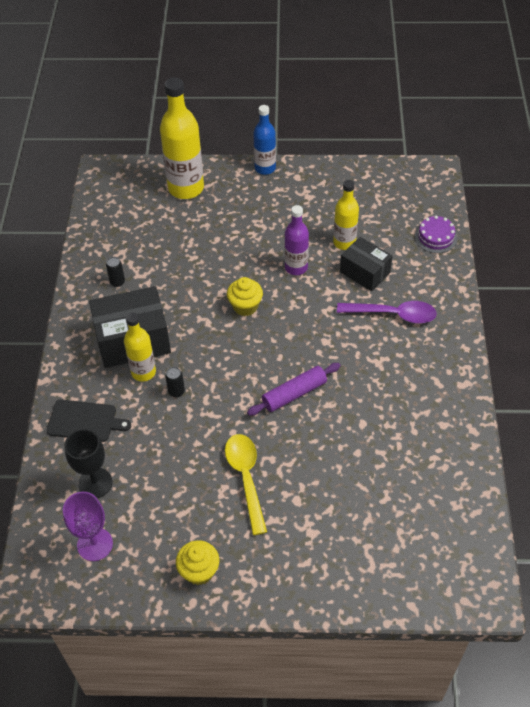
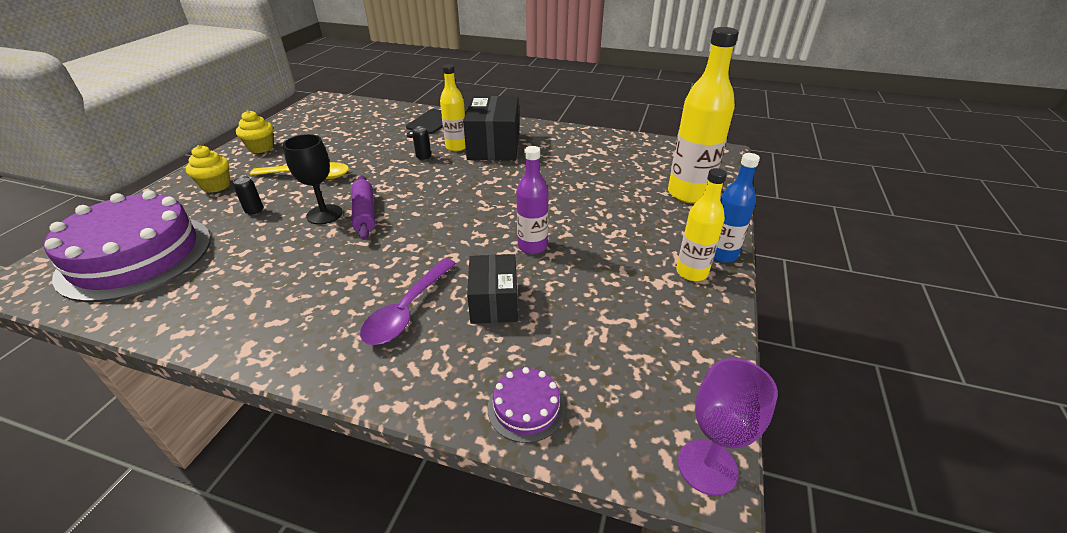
camera: 105 degrees right, 15 degrees down
(95, 483) = (375, 122): black goblet -> black goblet (324, 214)
(95, 544) = (329, 118): purple goblet -> purple goblet (707, 467)
(117, 282) = (565, 146): black can -> black can (255, 211)
(245, 306) = (495, 204): yellow cupcake -> yellow cupcake (216, 186)
(344, 242) = (557, 296): yellow bottle -> yellow bottle (691, 272)
(364, 272) = (494, 302): black box -> black box turned 60 degrees counterclockwise
(420, 532) = (136, 256): none -> purple cake

